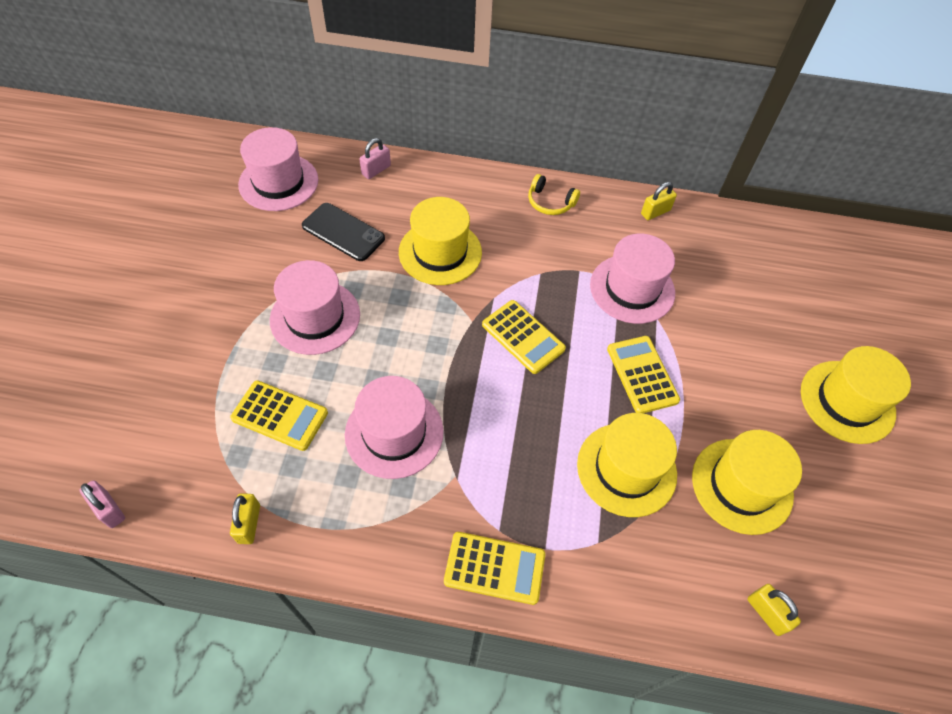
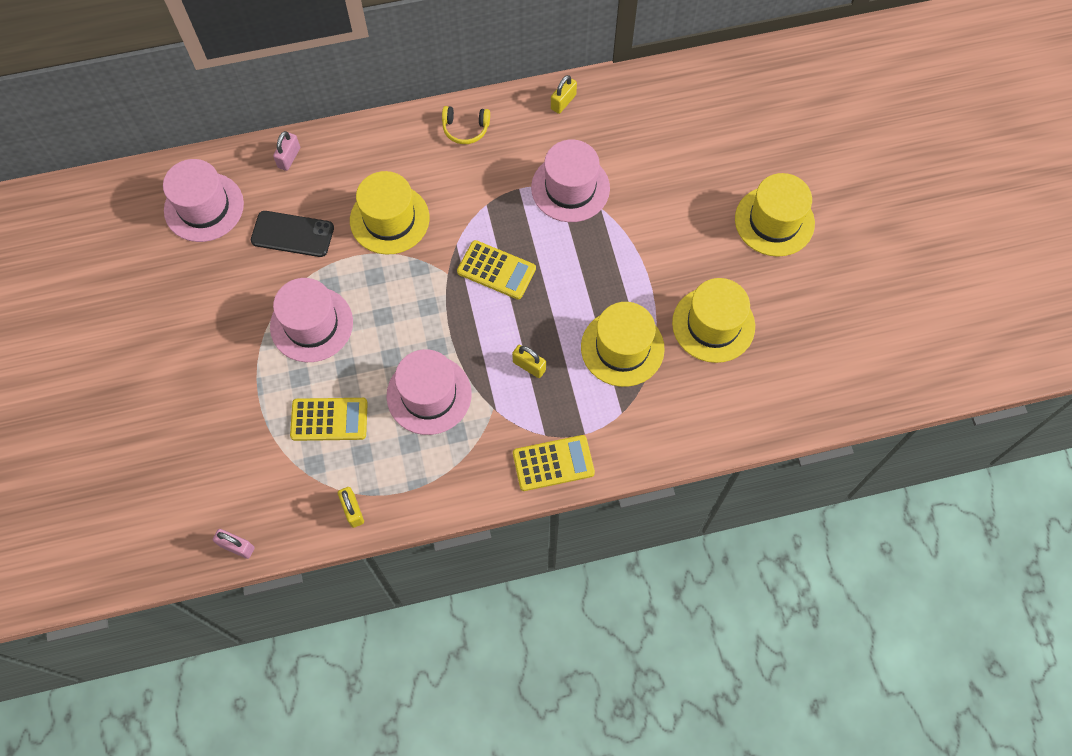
camera: 20 degrees left, 10 degrees up
(642, 374) = (606, 264): yellow calculator -> none
(766, 613) = (758, 412): yellow padlock -> yellow padlock (529, 366)

